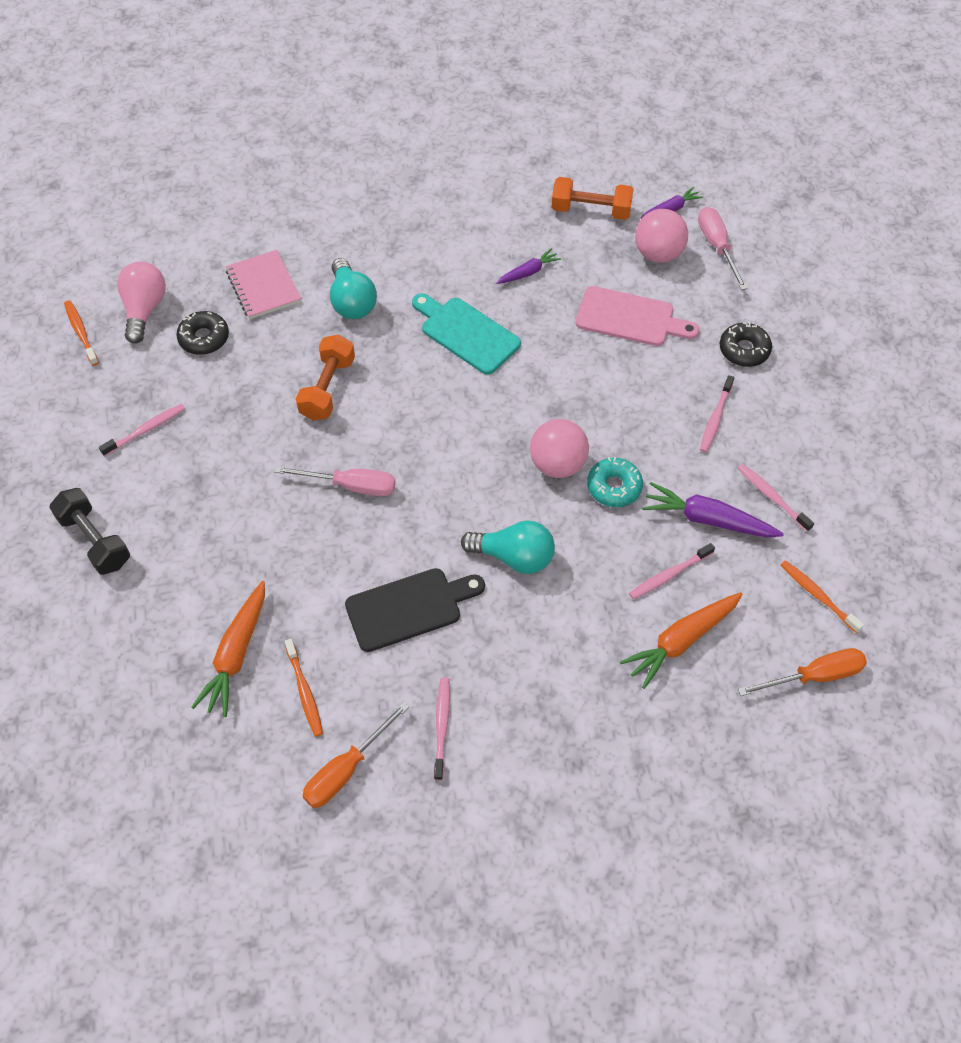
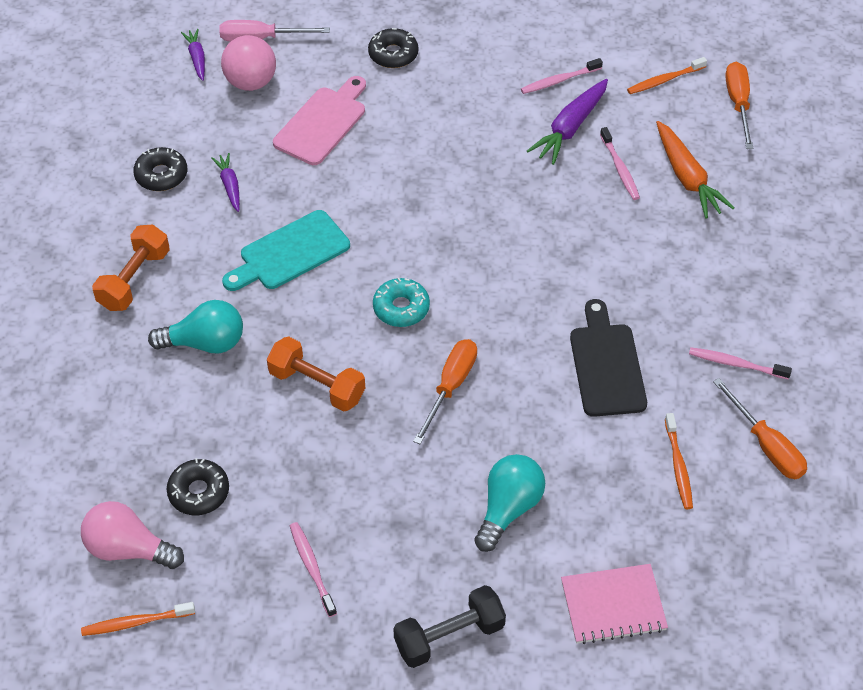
camera: 75 degrees left, 5 degrees down
(236, 654) = (624, 518): orange carrot -> none
(263, 286) = (145, 422): pink notebook -> pink notebook (613, 605)
(304, 691) = (678, 465): orange toothbrush -> orange toothbrush turned 90 degrees clockwise
(351, 486) = (450, 386): pink screwdriver -> orange screwdriver
(514, 557) = (571, 273): turquoise light bulb -> turquoise light bulb (508, 508)
(523, 224) = (161, 175): none -> black donut
(557, 464) = (477, 218): pink ball -> none
(591, 210) = (169, 118): orange dumbbell -> orange dumbbell (134, 279)
(614, 487) = (516, 183): turquoise donut -> turquoise donut (401, 308)
(715, 418) = (463, 94): pink toothbrush -> none

